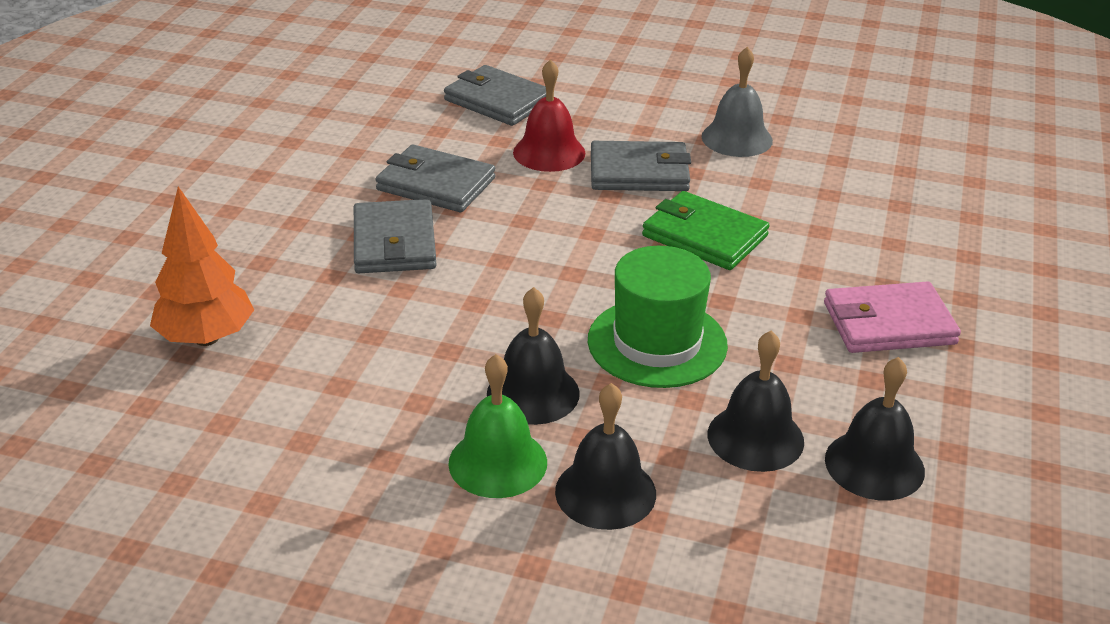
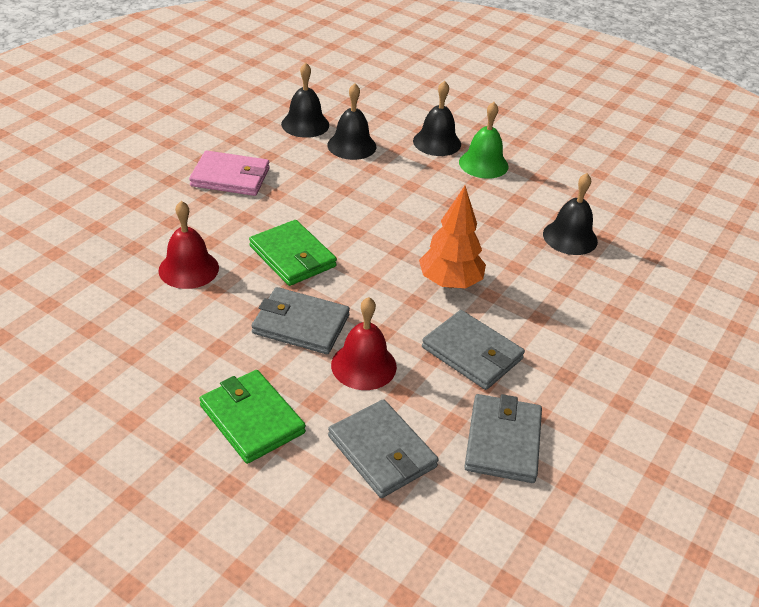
camera: 165 degrees left, 5 degrees up
(207, 338) = (642, 262): orange tree -> orange tree (450, 282)
(394, 242) = (515, 304): grey wallet -> grey wallet (503, 441)
(533, 393) = (454, 189): black bell -> black bell (570, 237)
(628, 99) = (252, 419): none -> green wallet
(657, 343) = (371, 198): green hat -> none
(737, 138) = (192, 340): grey bell -> none
(811, 196) = (188, 269): none -> red bell

